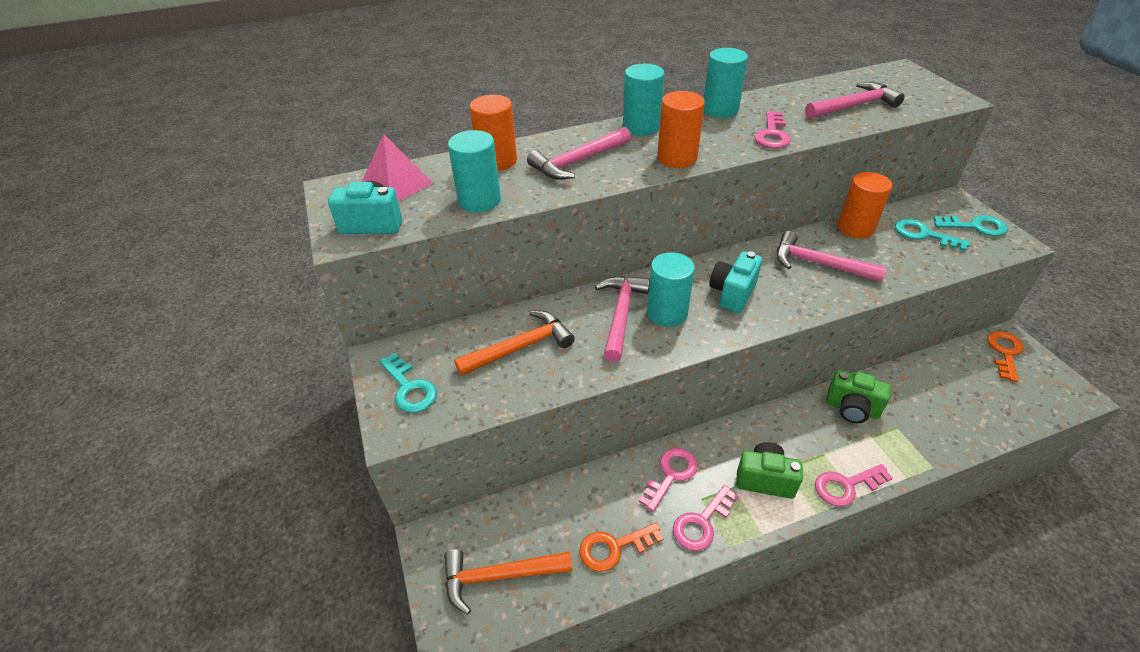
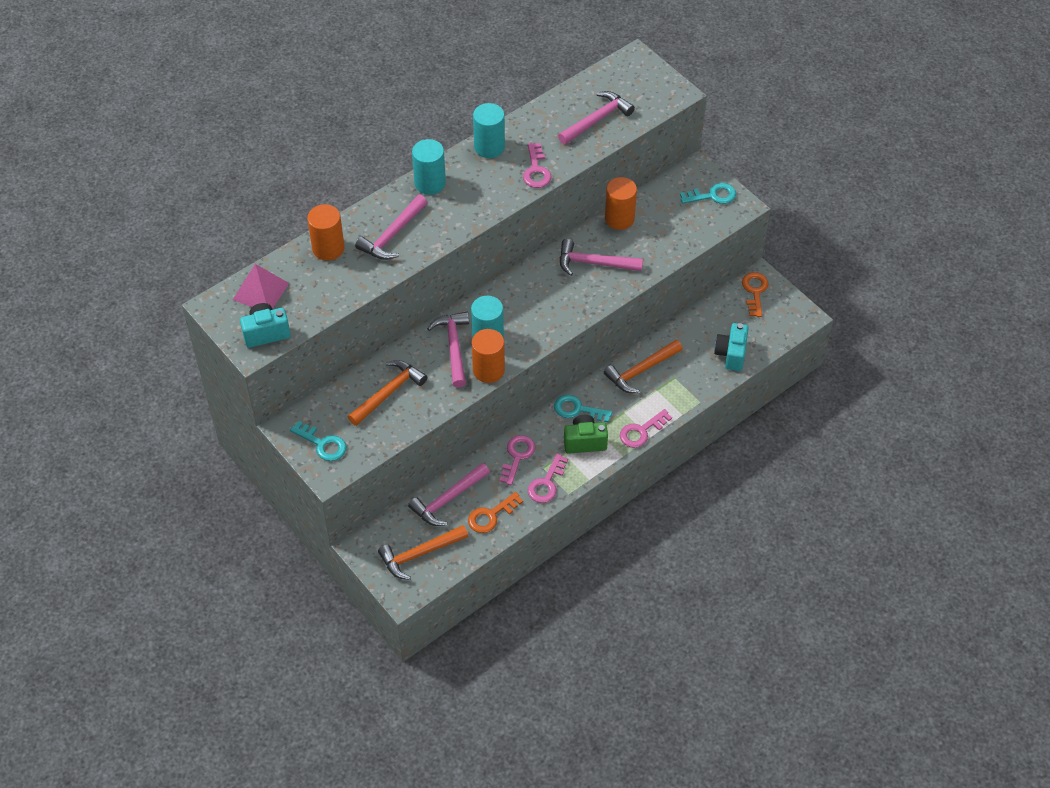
camera: 20 degrees left, 10 degrees up
(479, 200) = (334, 292): turquoise cylinder -> none
(564, 507) = (448, 499): none -> pink hammer
(677, 158) = (468, 214): orange cylinder -> orange cylinder (488, 370)
(732, 293) = (532, 307): turquoise camera -> turquoise camera (731, 354)
(851, 409) = (641, 370): green camera -> orange hammer
(923, 234) = (672, 213): turquoise key -> turquoise key (577, 410)

